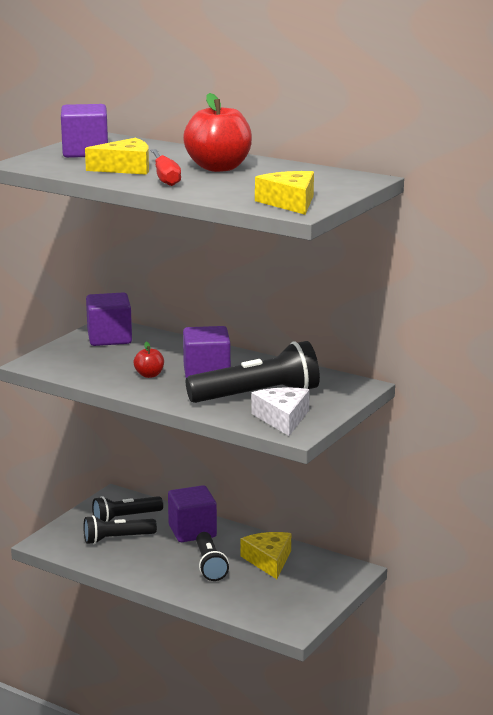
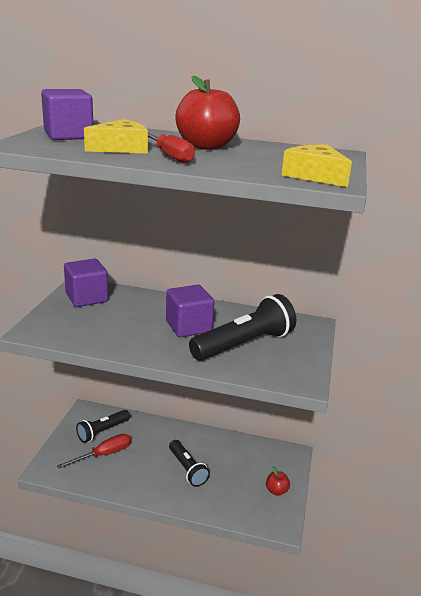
camera: 20 degrees left, 5 degrees up
(117, 539) = (104, 454): black flashlight -> red screwdriver
(149, 375) = (141, 333): red apple -> red apple (276, 491)
(192, 531) = (159, 436): purple cube -> none
(268, 560) = (228, 455): yellow cheese -> none
(282, 418) = (282, 367): white cheese -> none

